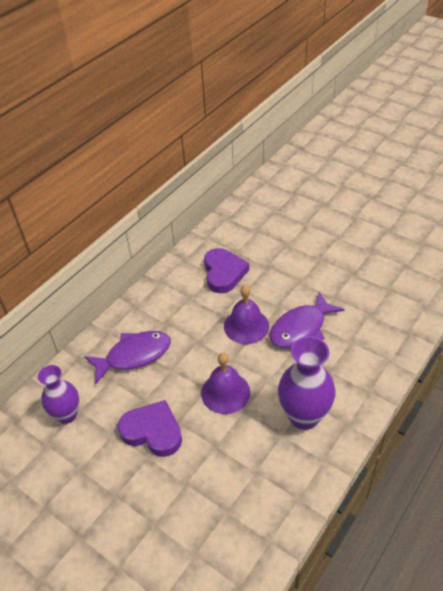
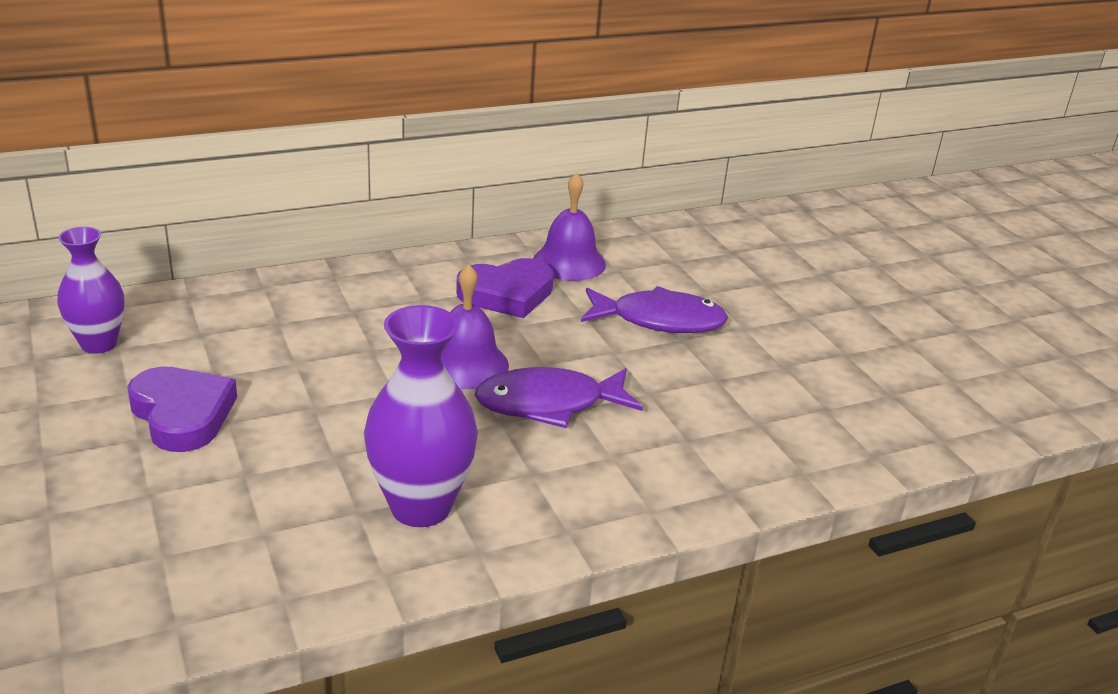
camera: 25 degrees right, 15 degrees down
(134, 355) = (265, 325): purple fish -> purple fish (659, 320)
(224, 273) = (507, 294): purple heart -> purple heart turned 45 degrees clockwise
(225, 392) = (338, 422): purple bell -> purple bell (569, 262)

